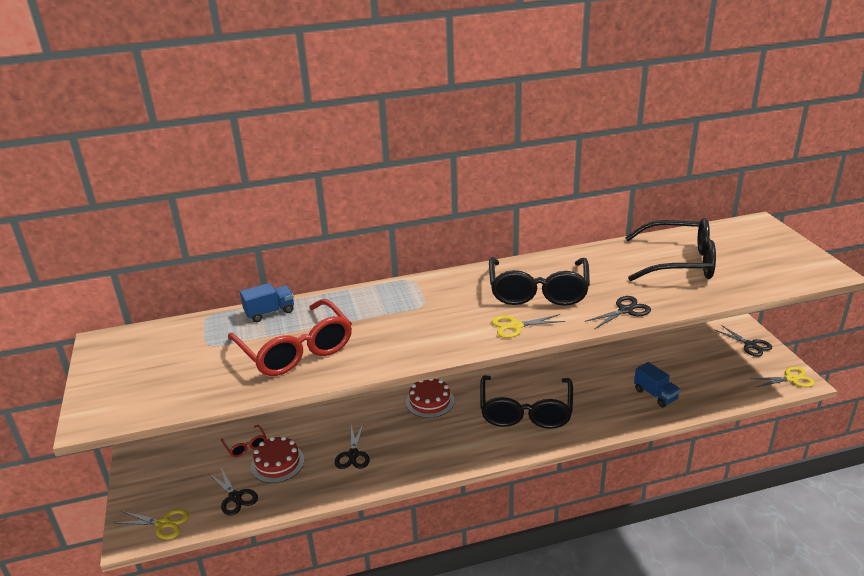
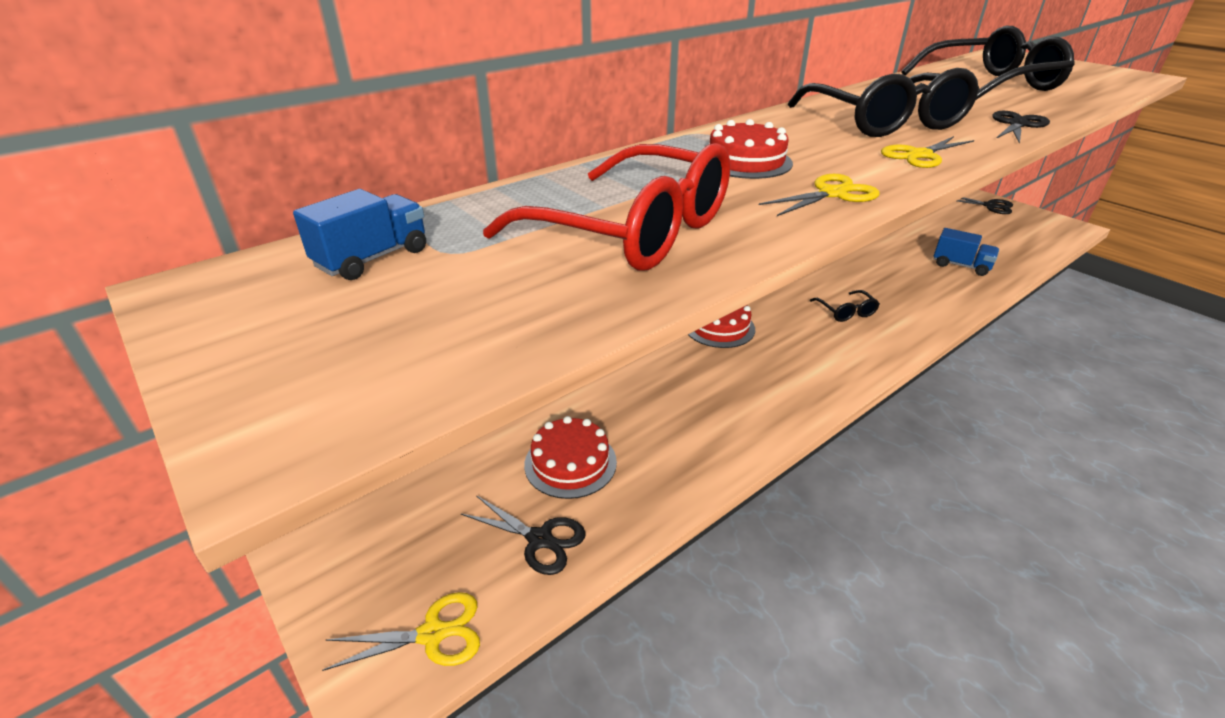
camera: 25 degrees left, 5 degrees up
(246, 446) = (496, 451): red glasses -> none
(270, 312) = (521, 194): blue truck -> blue truck (372, 258)
(353, 455) = (678, 419): black scissors -> none
(407, 310) = (745, 161): none -> red cake
(525, 411) = (846, 312): black glasses -> black glasses, size x0.43
(791, 379) = (1061, 227): yellow scissors -> yellow scissors (832, 194)

